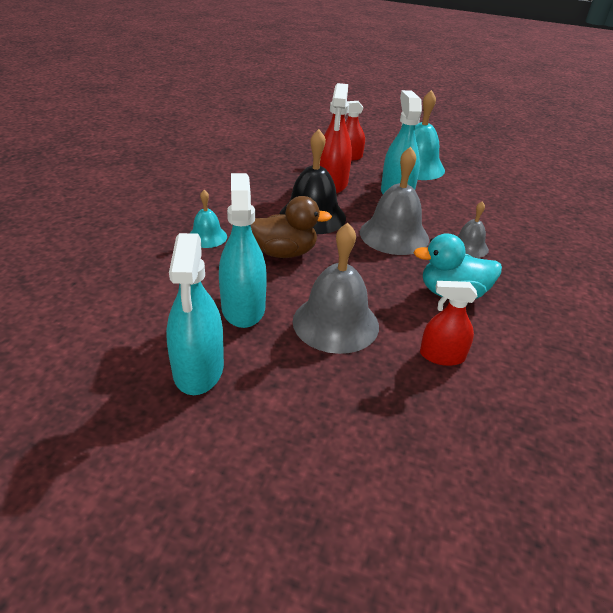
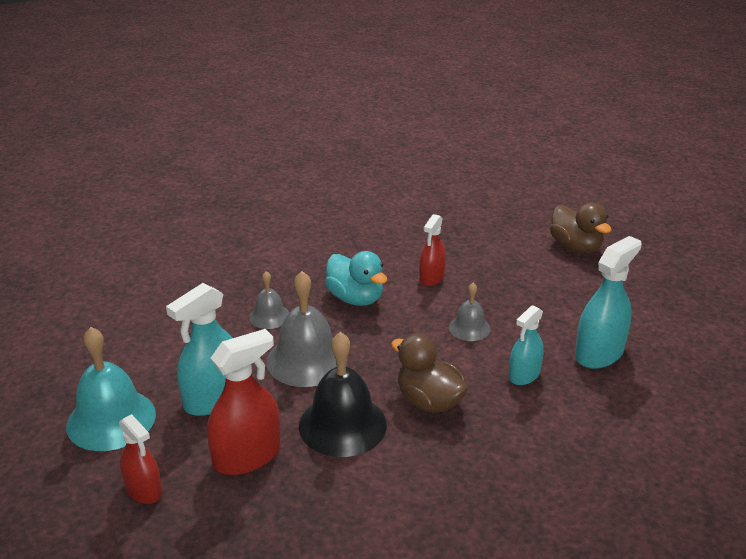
camera: 130 degrees left, 5 degrees down
(207, 237) = (480, 464): turquoise bell -> none
(243, 308) = (524, 375): turquoise spray bottle -> turquoise spray bottle, size x0.63
(335, 323) = (469, 328): grey bell -> grey bell, size x0.54
(383, 544) = (575, 247): none -> brown duck
(442, 356) = (431, 277): red spray bottle -> red spray bottle turned 60 degrees clockwise

